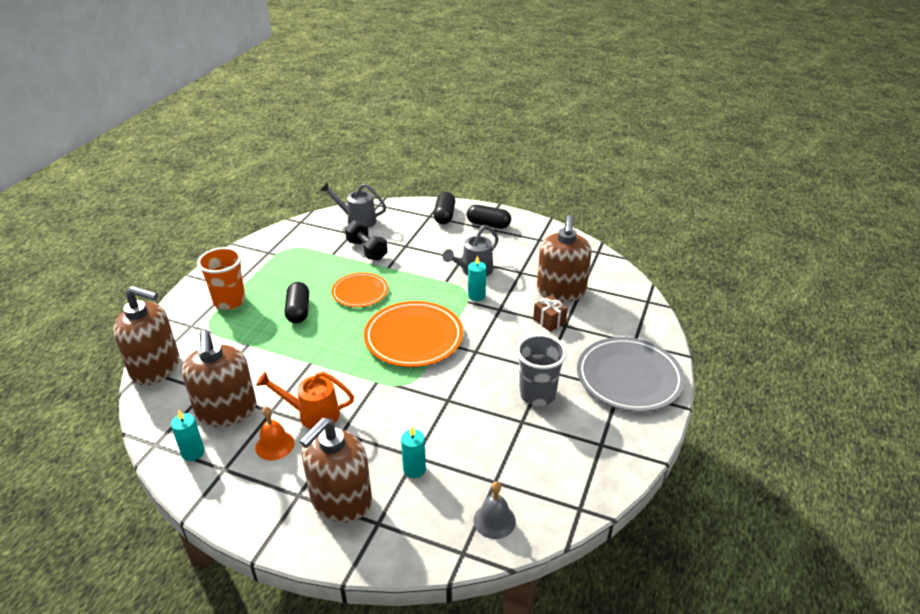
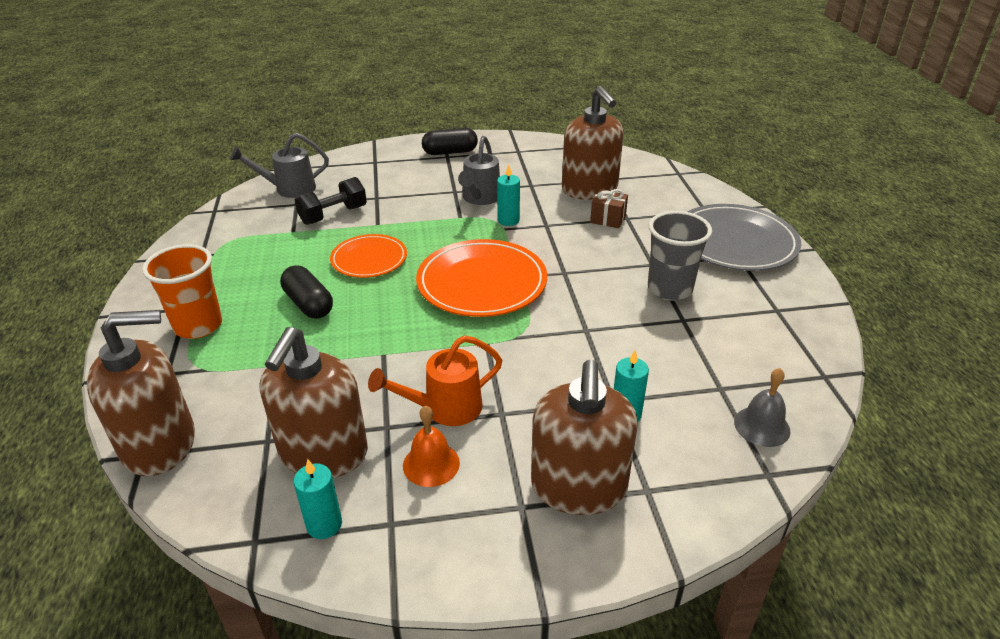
camera: 30 degrees left, 0 degrees up
(226, 411) = (323, 453): brown soap dispenser -> brown soap dispenser turned 60 degrees clockwise
(367, 250) = (333, 215): black dumbbell -> black dumbbell turned 60 degrees counterclockwise
(444, 216) = (392, 157): black capsule -> none

